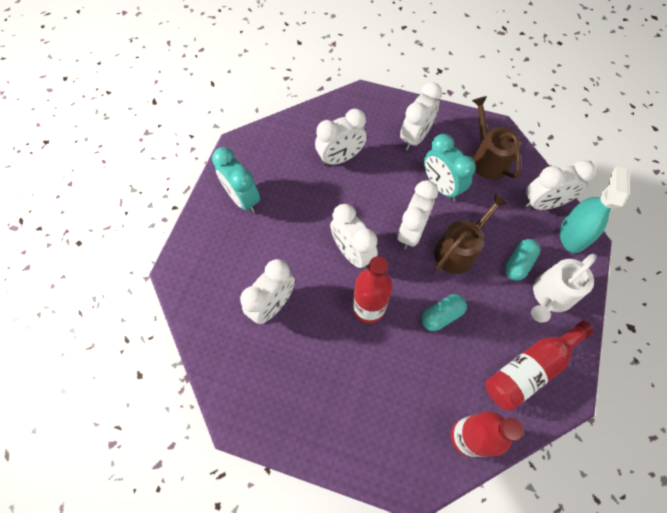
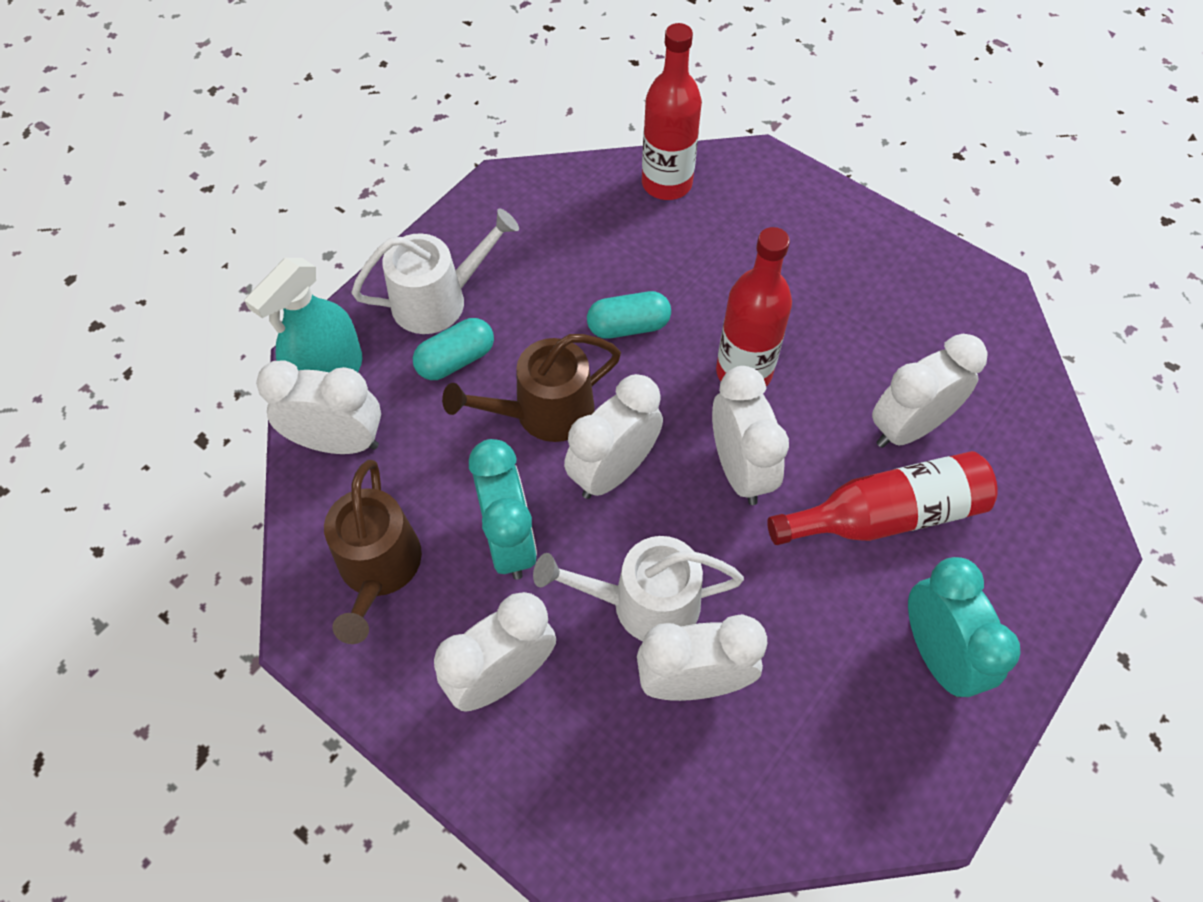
camera: 160 degrees left, 5 degrees down
(372, 180) = (644, 603): none -> white watering can
(529, 369) = (535, 225): red bottle -> red bottle (886, 515)

